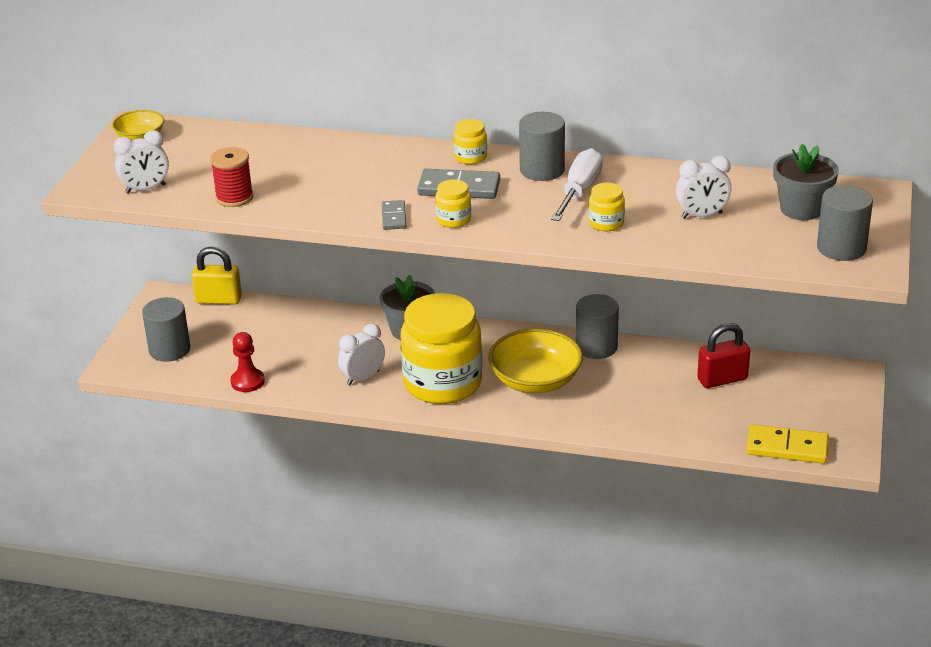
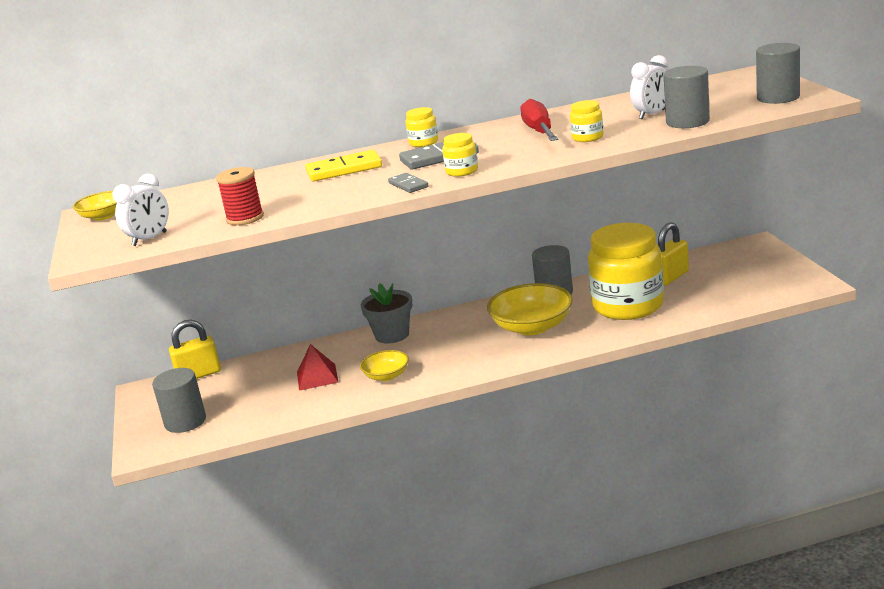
camera: 25 degrees left, 10 degrees down
(247, 381) = (284, 415): red pawn -> none
(307, 350) = (317, 377): none -> red pyramid
(363, 378) = (386, 376): white clock -> yellow bowl
(443, 383) = (459, 355): yellow jar -> yellow jar (627, 306)
(542, 170) = (492, 132): grey cylinder -> grey cylinder (687, 122)
(579, 191) = (539, 131): white screwdriver -> red screwdriver
(722, 379) = (670, 277): red padlock -> yellow padlock
(787, 447) = (768, 295): yellow domino -> yellow domino (344, 169)
(801, 209) = (716, 92): grey flower pot -> none

